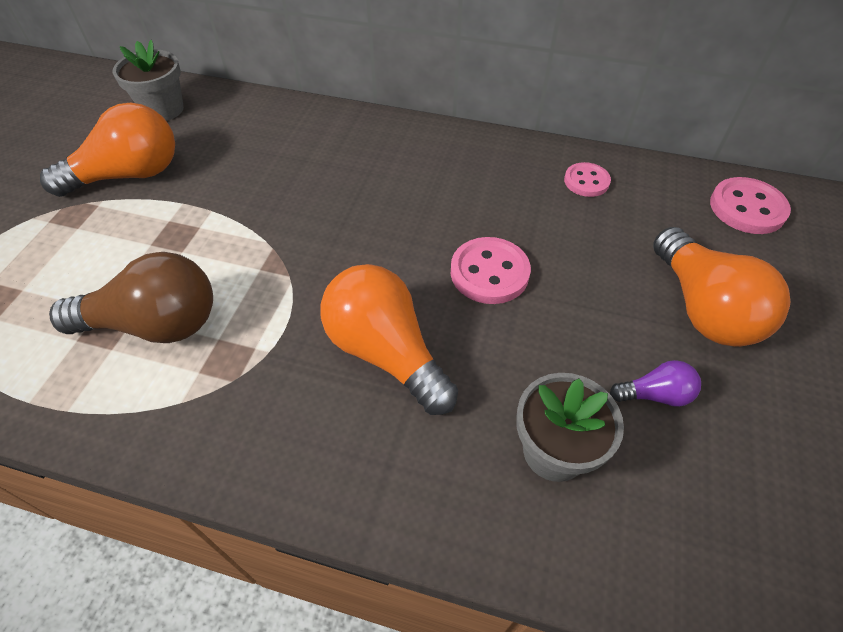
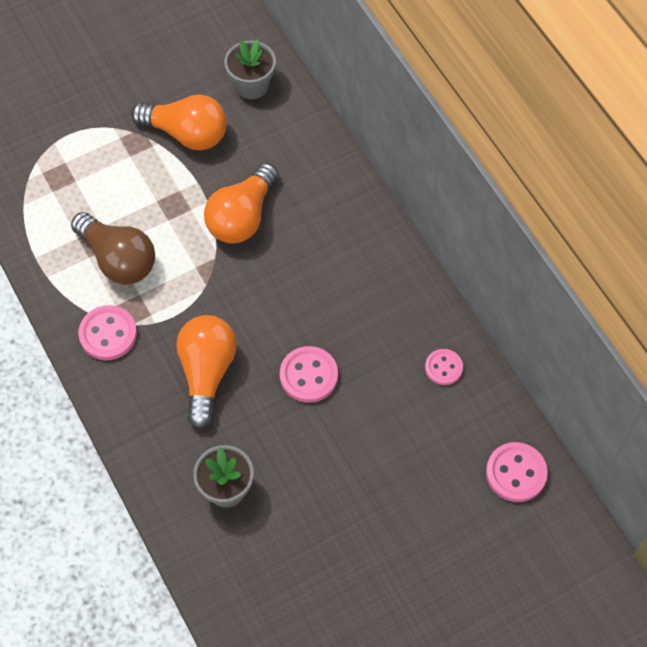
camera: 45 degrees right, 10 degrees up
(219, 408) = (108, 334): none -> pink button
(655, 394) = (305, 511): purple light bulb -> none
(703, 308) = (393, 498): orange light bulb -> orange light bulb (242, 217)

